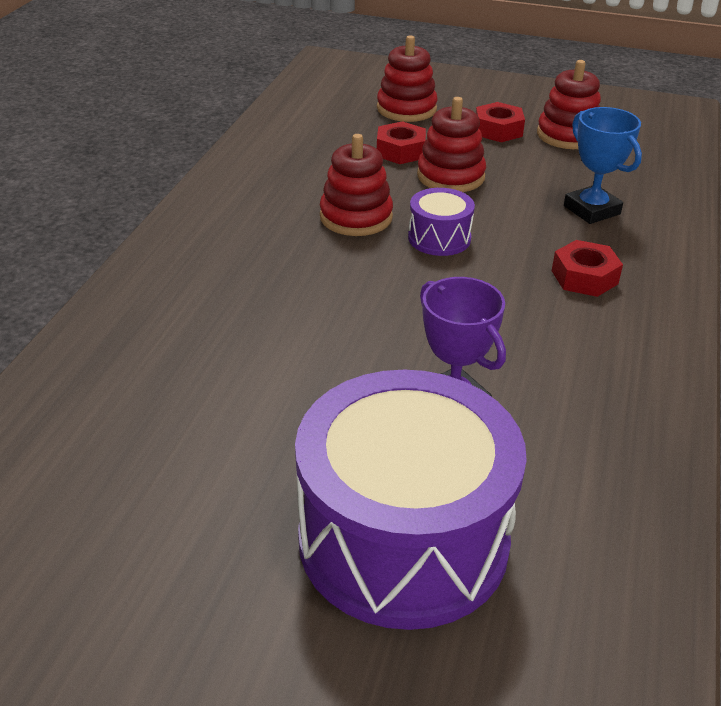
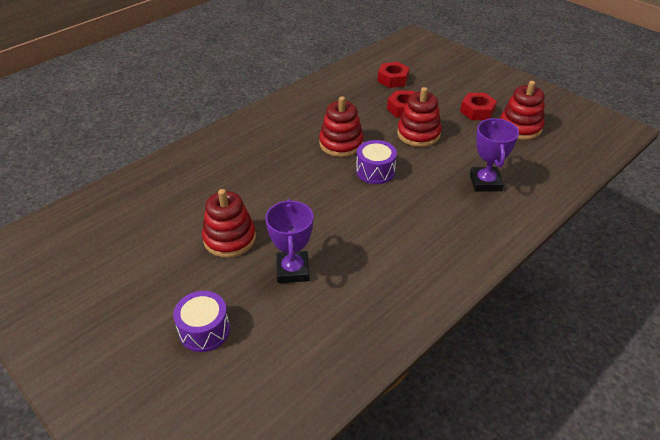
camera: 30 degrees right, 5 degrees up
(403, 539) = (204, 330): purple drum -> purple drum, size x0.44
(406, 109) = (433, 82): red stacking toy -> red stacking toy (229, 238)
(584, 277) = (437, 224): red nut -> red nut (393, 79)
(591, 210) = (485, 182): blue trophy -> purple trophy

